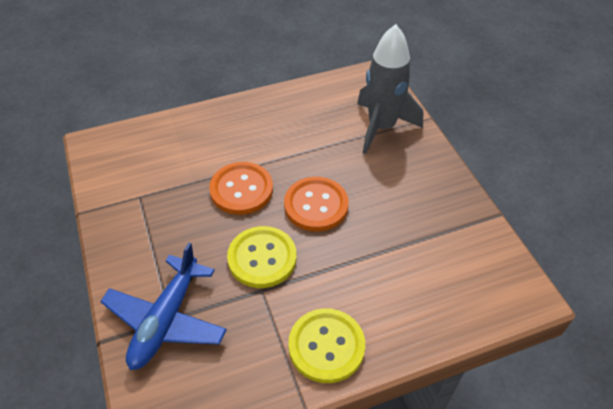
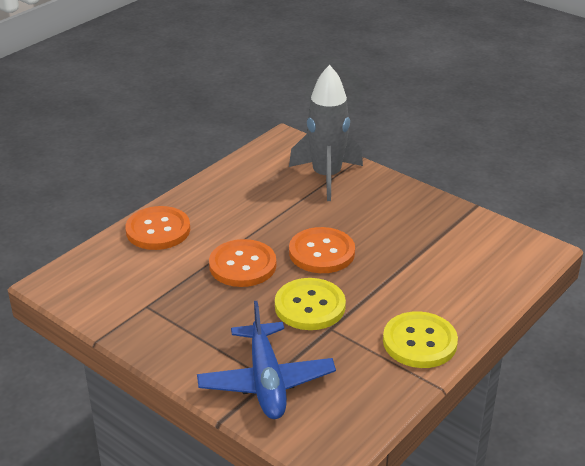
camera: 30 degrees left, 15 degrees down
(205, 126) = (158, 230): none -> orange button

